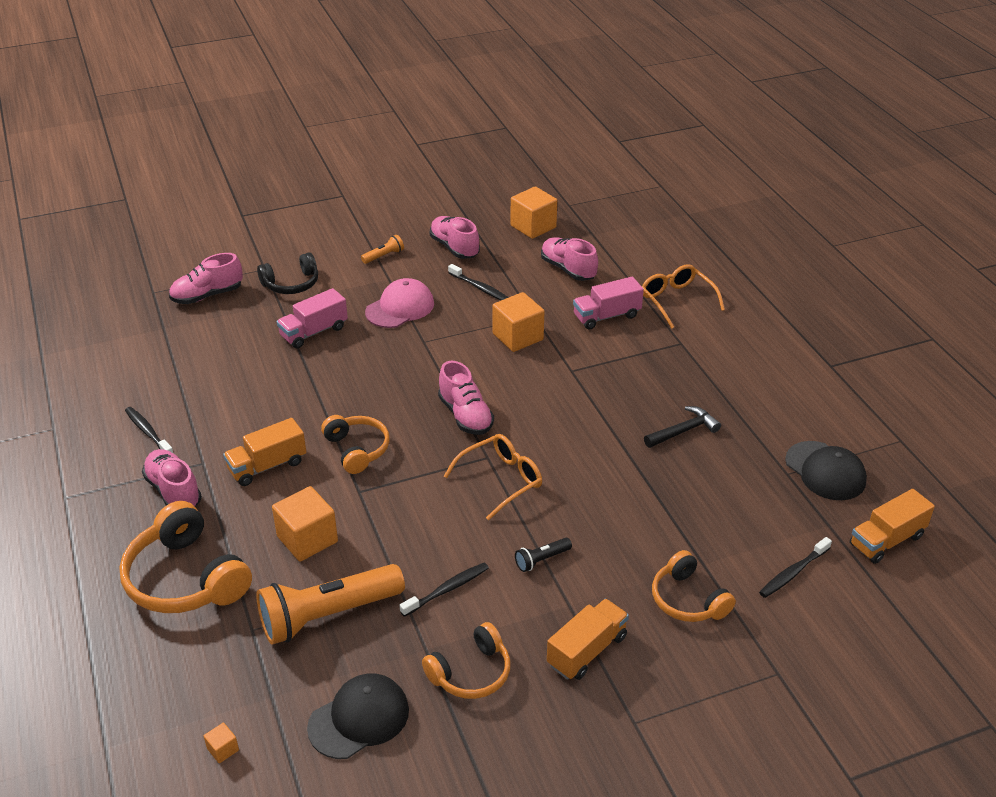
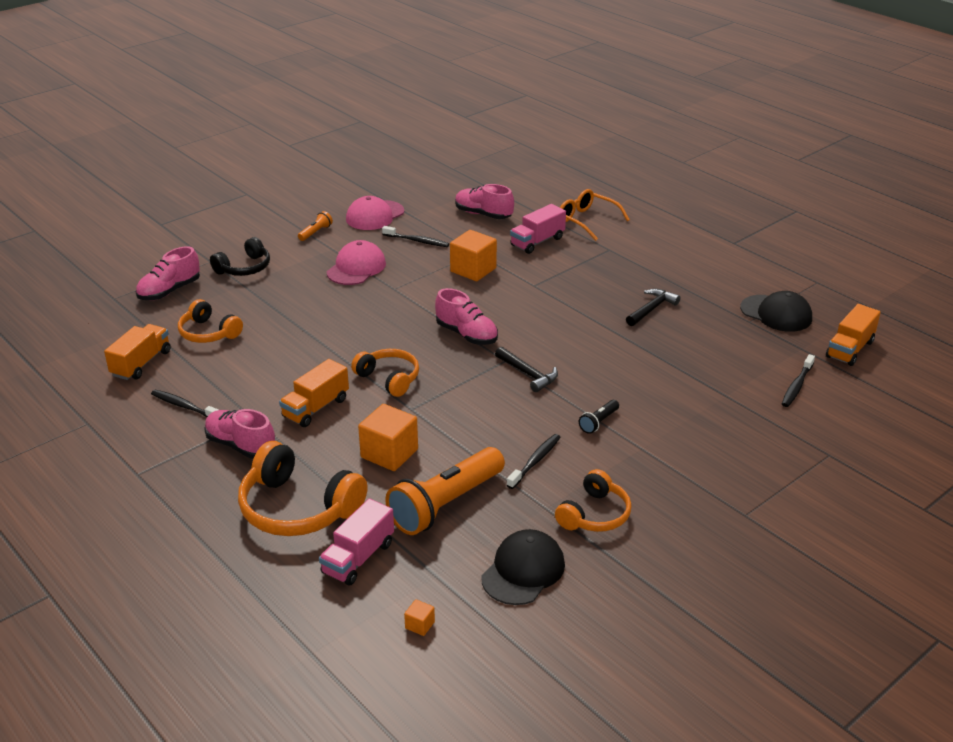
camera: 20 degrees left, 5 degrees down
(314, 332) = (290, 300): pink truck -> pink truck (358, 558)
(454, 248) = (375, 215): pink shoe -> pink cap
(501, 480) = (528, 374): orange glasses -> black hammer
(533, 226) = (433, 189): orange cube -> none
(587, 651) = (676, 476): orange truck -> orange truck (141, 363)
(688, 599) = (731, 422): orange headphones -> orange headphones (208, 333)

